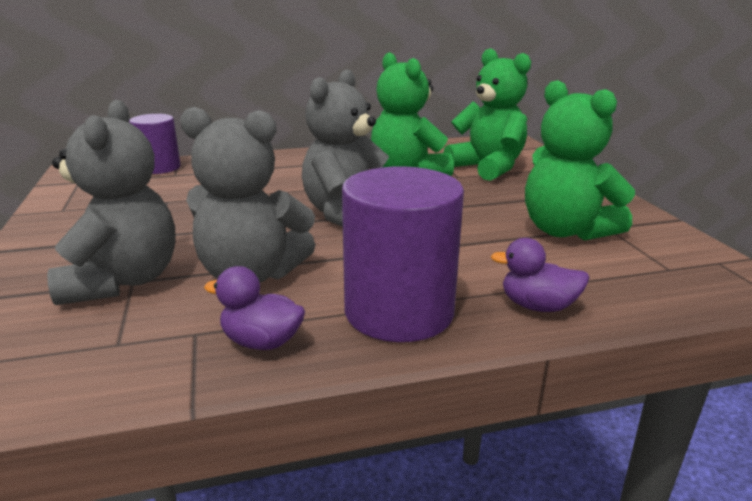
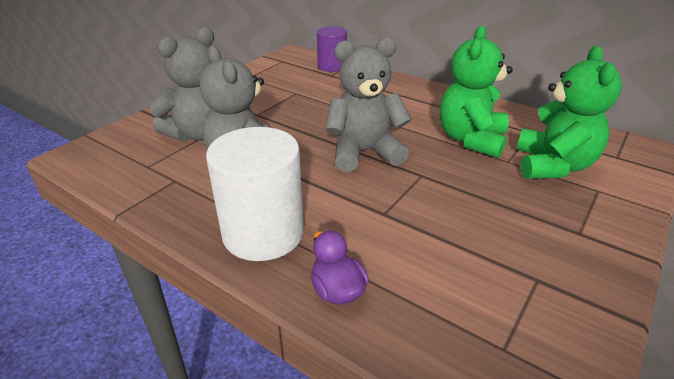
camera: 50 degrees right, 10 degrees up
(261, 342) = (185, 203): purple duck -> none
(399, 311) = (263, 233): purple cylinder -> white cylinder
(565, 231) = (489, 257): green teddy bear -> none

